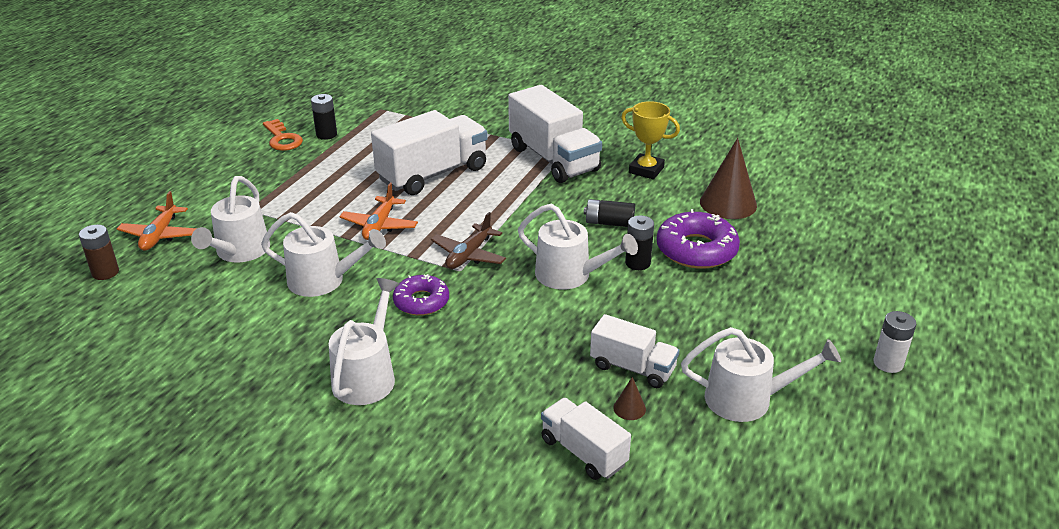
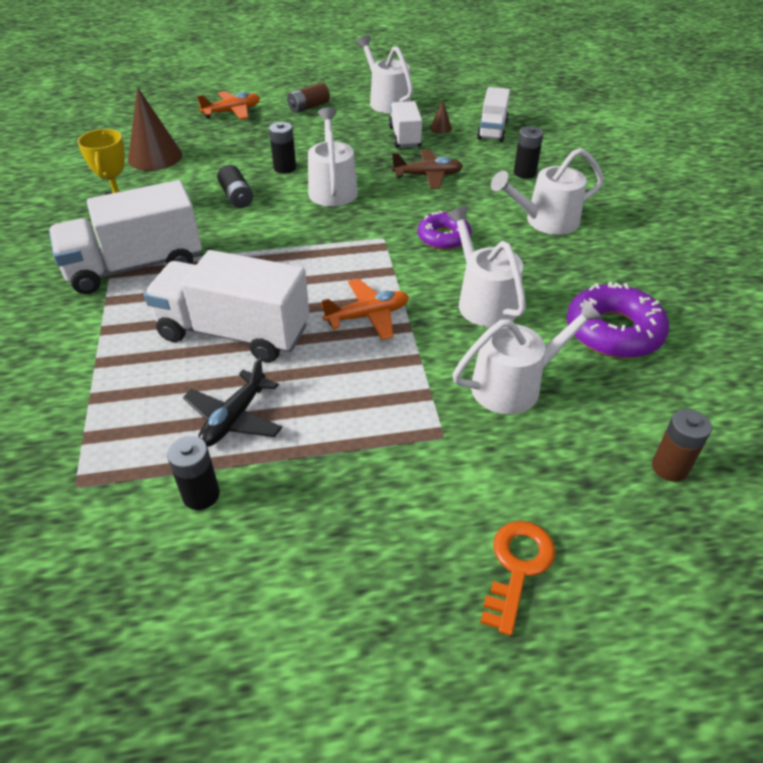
camera: 125 degrees left, 10 degrees up
(160, 235) = (570, 479): orange plane -> orange plane (232, 112)
(282, 139) = (250, 540): orange key -> orange key (517, 567)
(361, 155) = (234, 418): none -> black plane
(461, 417) = (524, 173): none -> black battery
(469, 255) = (357, 243): brown plane -> brown plane (428, 176)
(553, 159) = (135, 266): white truck -> white truck turned 135 degrees counterclockwise
(696, 249) = (241, 152): purple donut -> purple donut (613, 331)
(777, 328) = (309, 107): none -> brown battery
(888, 363) = (306, 75): white battery -> none

